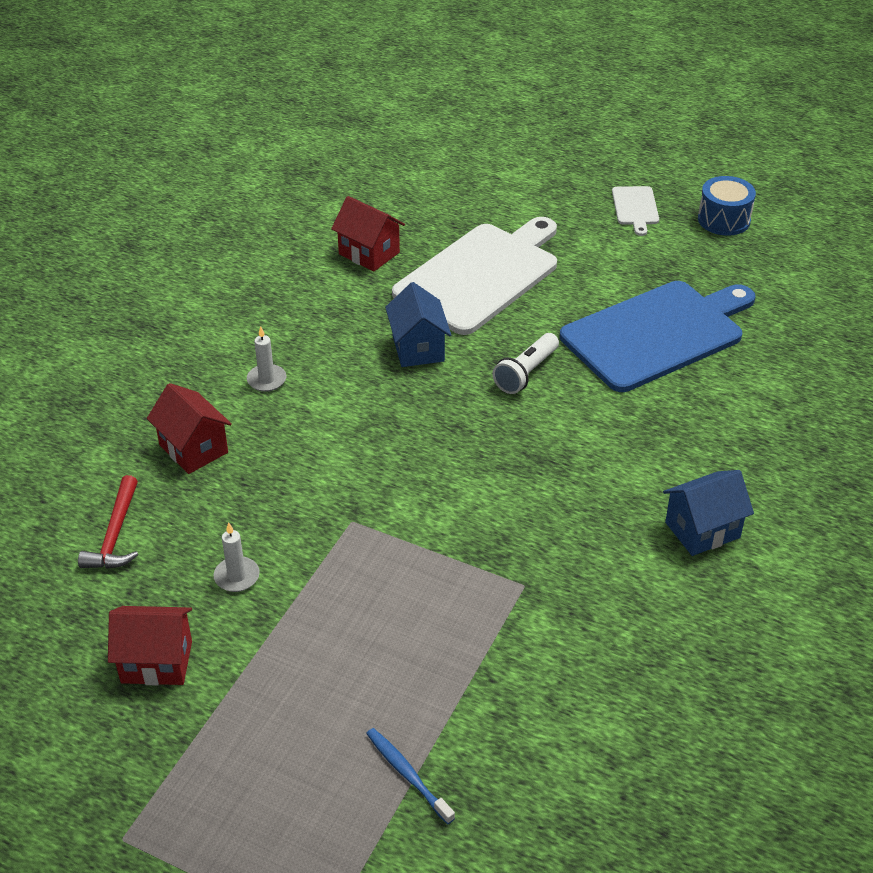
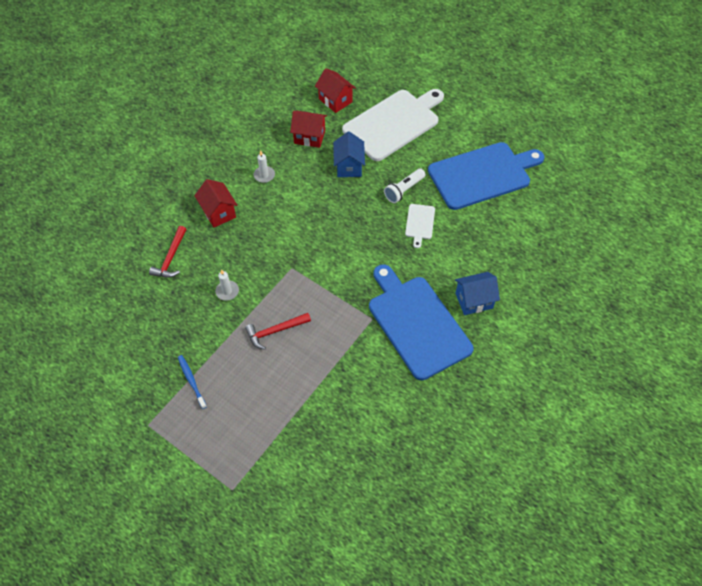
camera: 10 degrees right, 15 degrees up
(156, 662) = (179, 333): red house -> red house (309, 137)
(345, 632) = (275, 331): none -> red hammer
(407, 774) = (289, 414): blue toothbrush -> blue toothbrush (191, 380)
(610, 581) = (417, 323): none -> blue cutting board
(635, 208) = (492, 88): white cutting board -> white cutting board (420, 223)
(723, 220) = (541, 103): blue drum -> none

